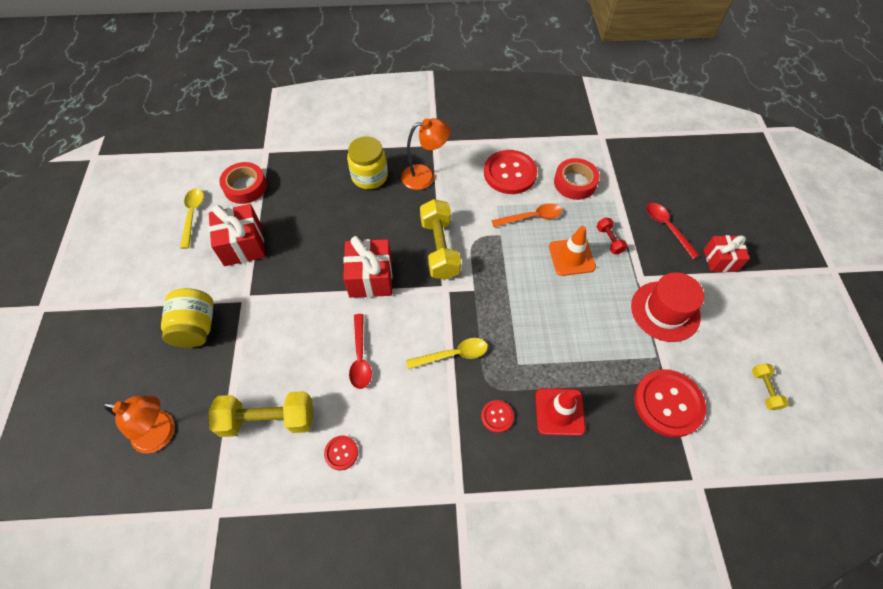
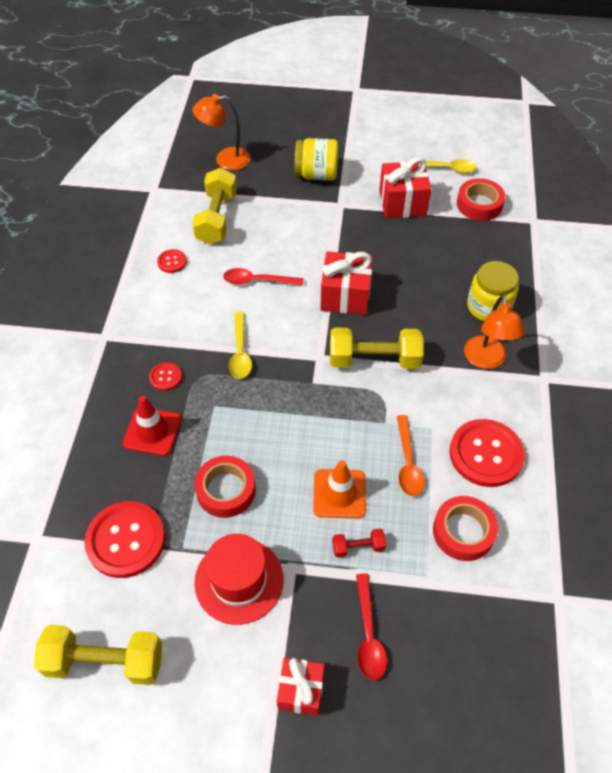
camera: 100 degrees right, 5 degrees down
(162, 434) = (225, 159): orange lamp -> orange lamp turned 60 degrees clockwise
(596, 336) = (226, 490): none -> red tape
(667, 228) = (368, 634): red spoon -> red spoon turned 105 degrees clockwise
(764, 389) = (105, 661): yellow dumbbell -> yellow dumbbell, size x2.06

